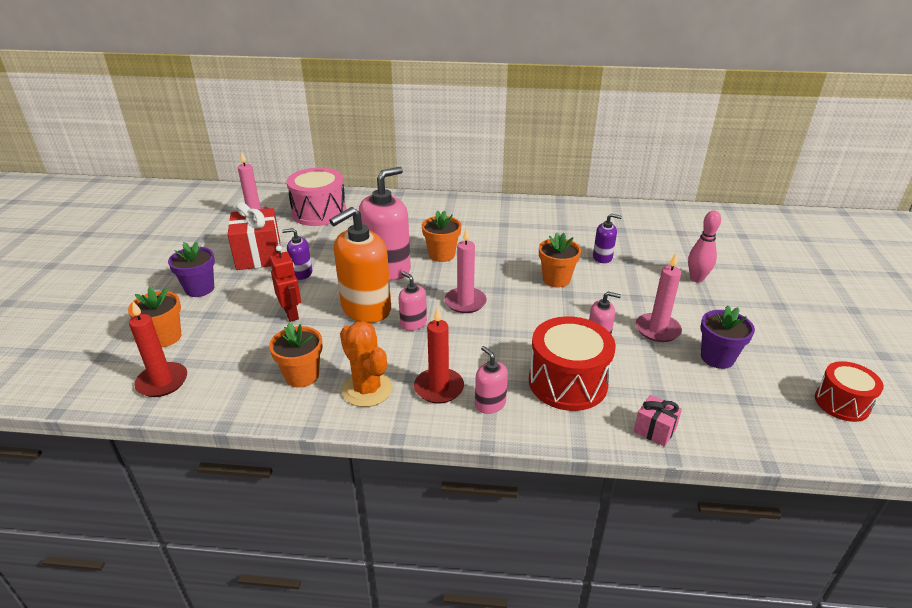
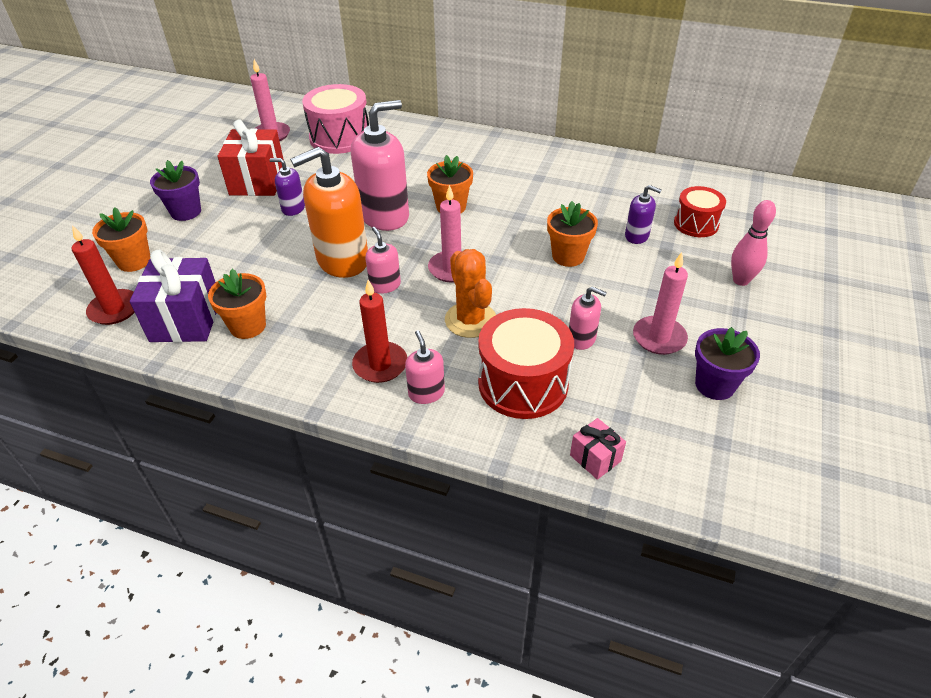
camera: 15 degrees right, 10 degrees up
(239, 380) = (186, 320): none -> purple gift
(291, 313) = (265, 254): red robot -> none
(367, 389) = (306, 353): orange cactus -> orange cactus (470, 320)
(842, 403) = (844, 470): red drum -> red drum (696, 224)

